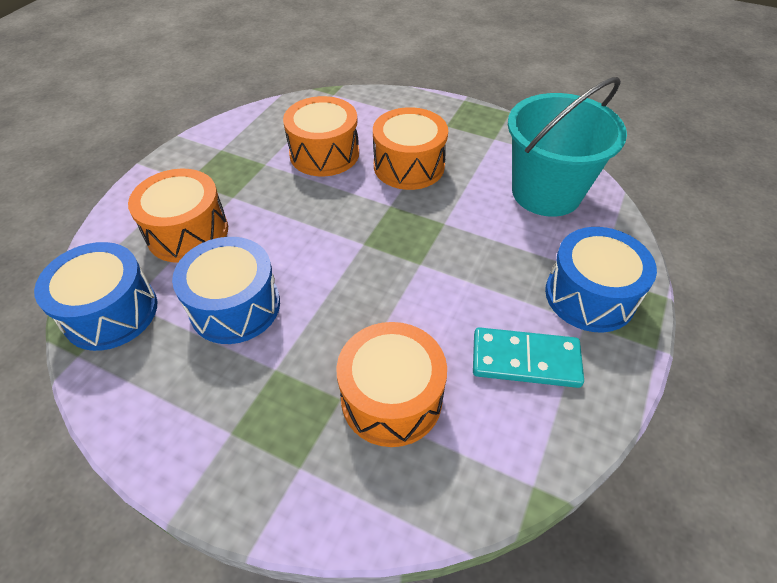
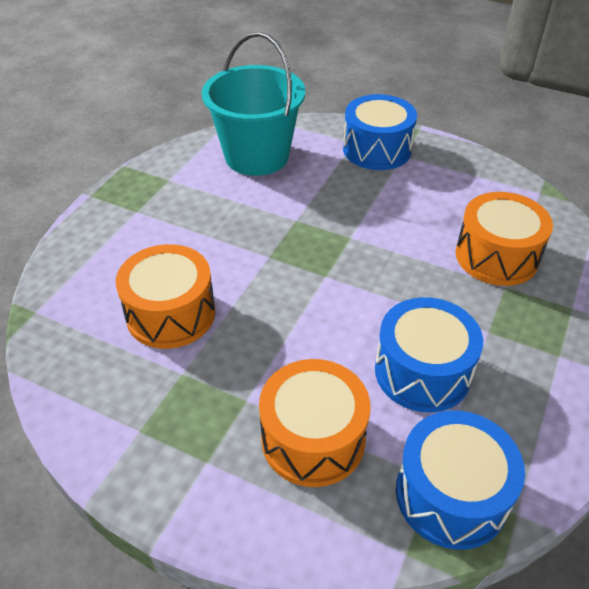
camera: 90 degrees left, 5 degrees down
(409, 166) = (205, 241): orange drum -> none
(525, 360) = (443, 186): turquoise domino -> none

